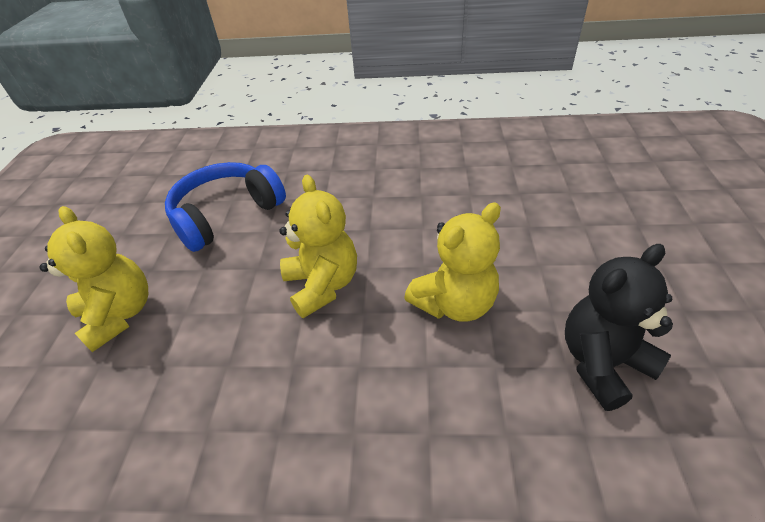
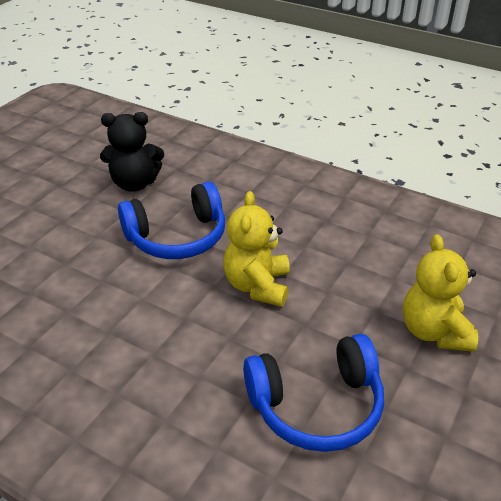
camera: 155 degrees left, 5 degrees down
(454, 303) = (177, 237): yellow teddy bear -> blue headphones

